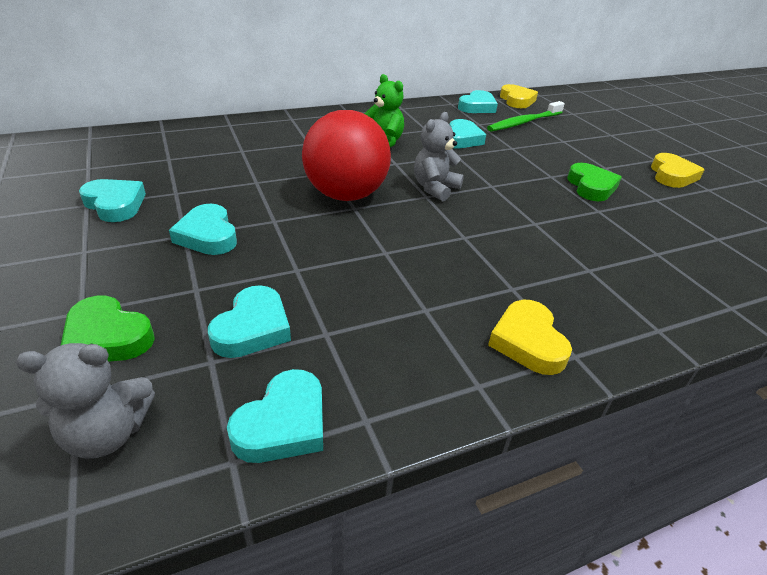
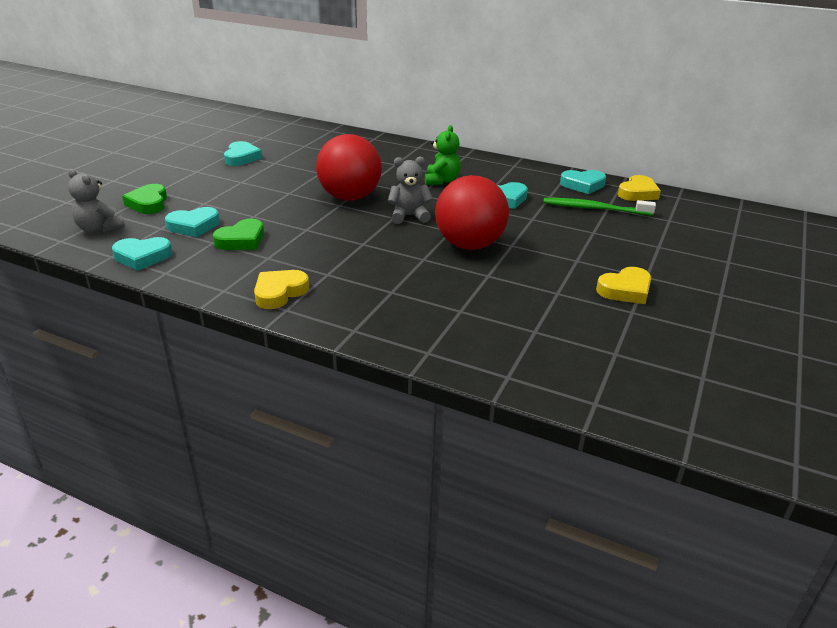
camera: 50 degrees right, 5 degrees down
(208, 235) = (249, 186): turquoise heart -> none
(531, 191) = (469, 245): none -> red ball
(591, 187) = (525, 263): green heart -> green heart (241, 240)

